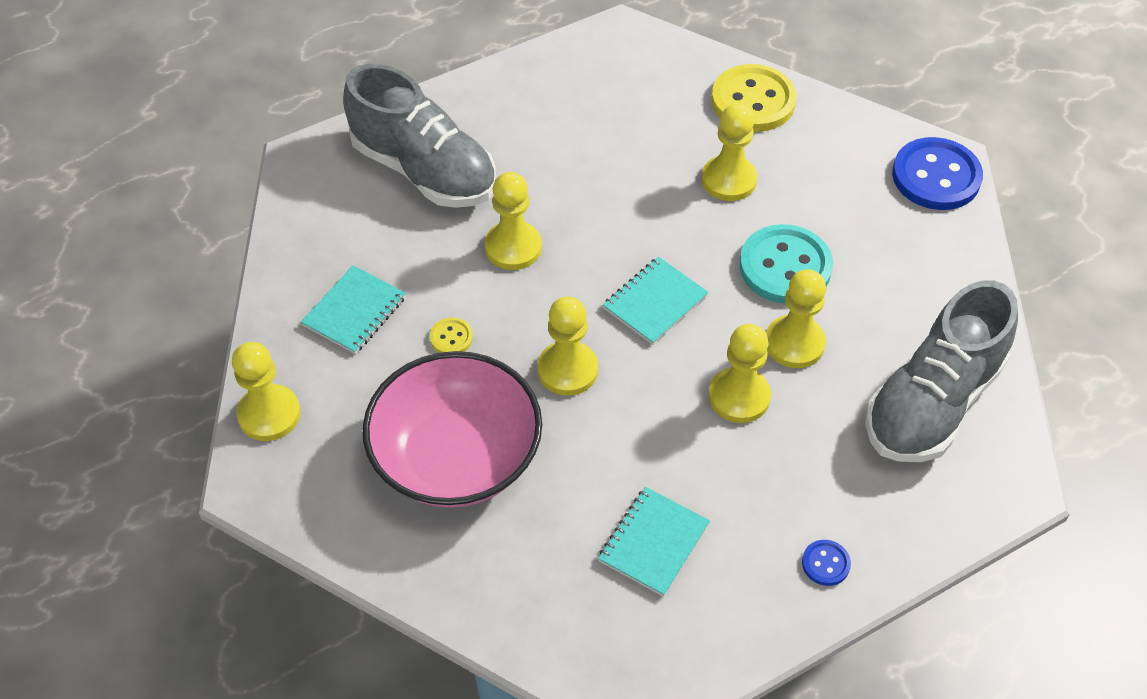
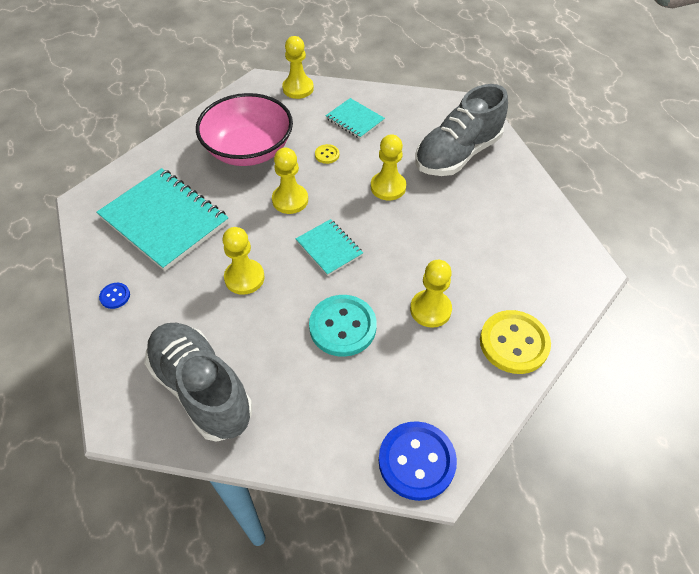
camera: 100 degrees right, 0 degrees up
(653, 543) = (164, 220): turquoise notebook -> turquoise notebook, size x1.95
(794, 343) = (276, 317): yellow pawn -> none

